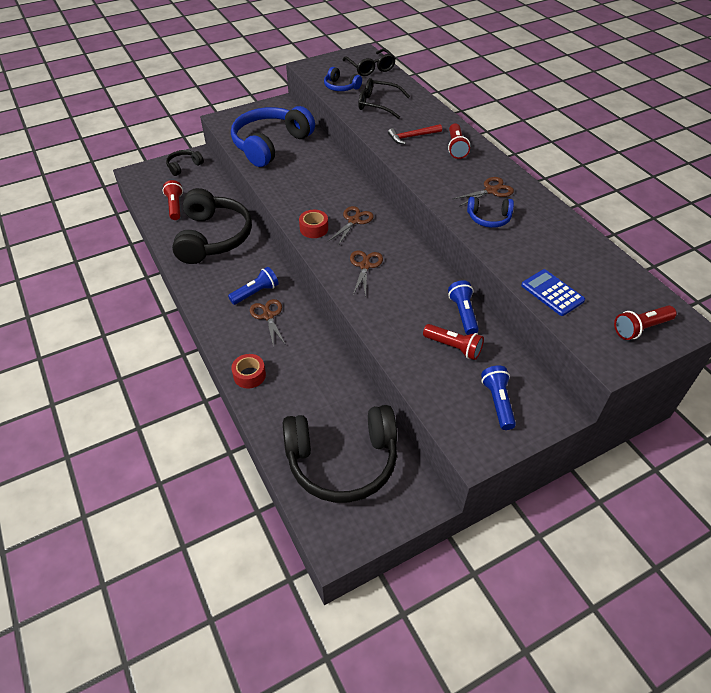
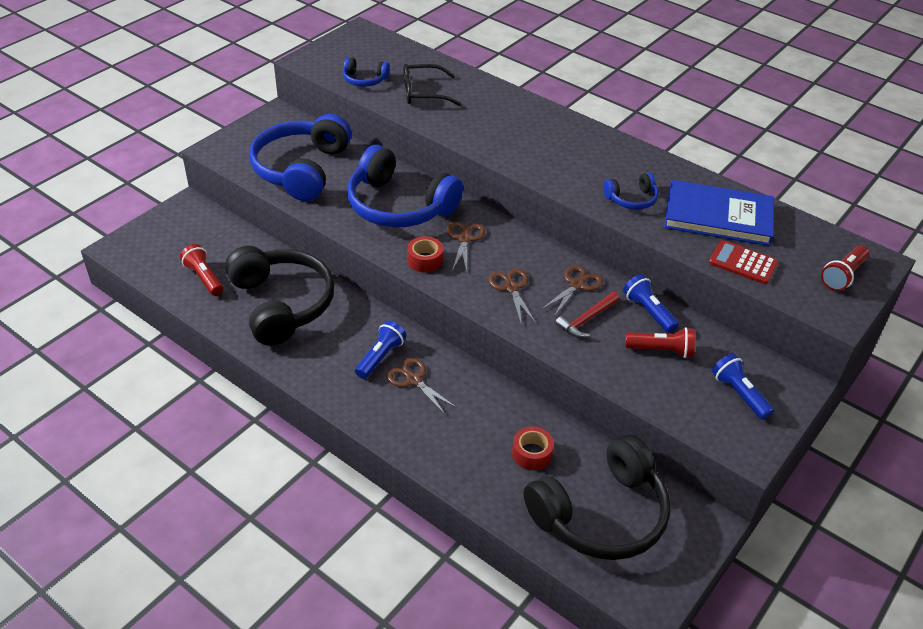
camera: 25 degrees left, 5 degrees down
(184, 166) = (180, 223): black headphones -> none
(249, 375) = (437, 455): red tape -> red tape (532, 453)
(321, 185) = (399, 206): none -> blue headphones
(370, 68) = (383, 49): black glasses -> none
(412, 137) = (489, 124): red hammer -> red hammer (586, 319)
(456, 148) = (545, 127): red flashlight -> none
(491, 190) = (613, 168): brown scissors -> brown scissors (577, 285)
(552, 293) = (743, 263): blue calculator -> red calculator
(555, 250) = (718, 217): none -> blue book

